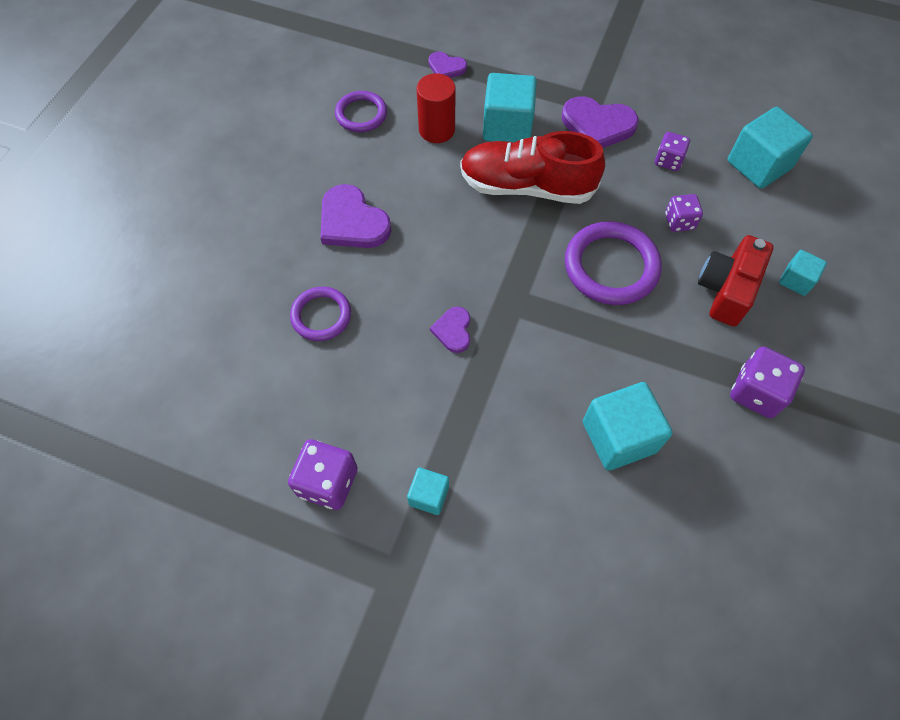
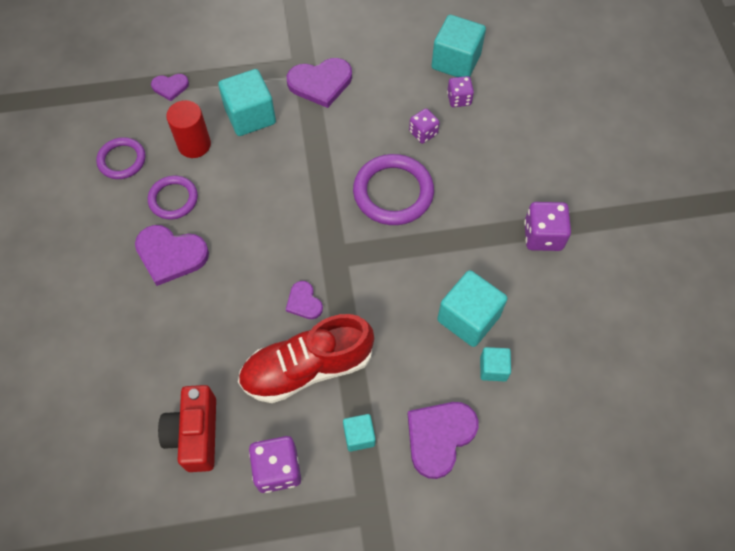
camera: 30 degrees left, 0 degrees up
(321, 316) = (192, 344): purple ring -> purple ring (173, 199)
(513, 545) = (439, 437): none -> purple heart
(526, 186) = (294, 159): red shoe -> red shoe (307, 368)
(668, 160) = (389, 88): purple dice -> purple dice (459, 99)
(726, 290) = (483, 170): red camera -> red camera (195, 434)
(796, 280) = (526, 139): turquoise cube -> turquoise cube (493, 368)

